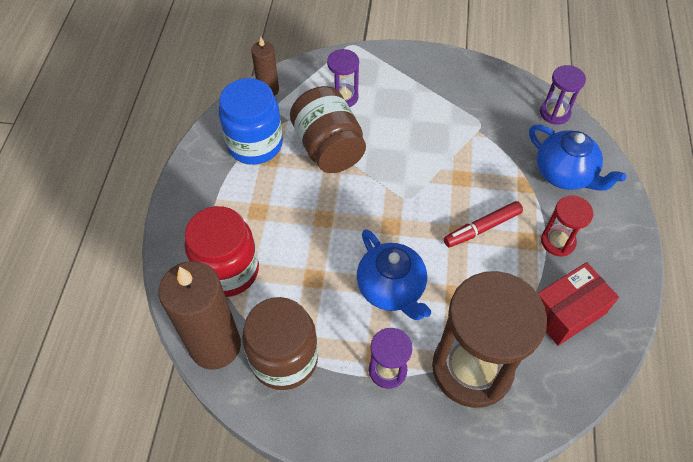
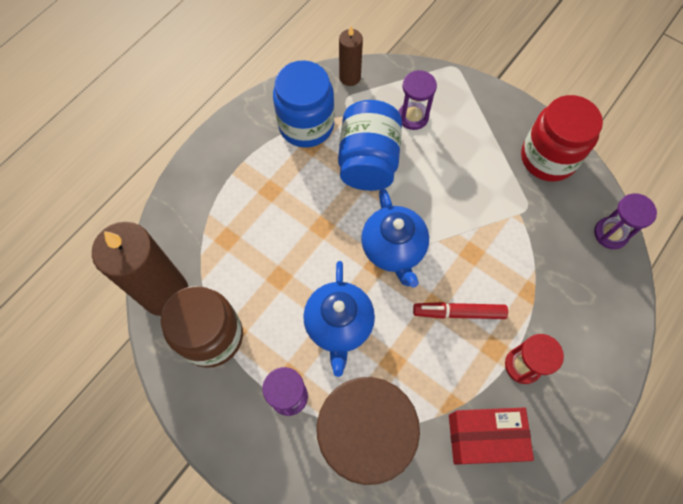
camera: 30 degrees right, 10 degrees up
(228, 270) = (214, 232): red jar -> red jar (548, 158)
(328, 147) = (368, 161): brown jar -> blue jar
(565, 174) = (577, 302): blue teapot -> blue teapot (393, 249)

